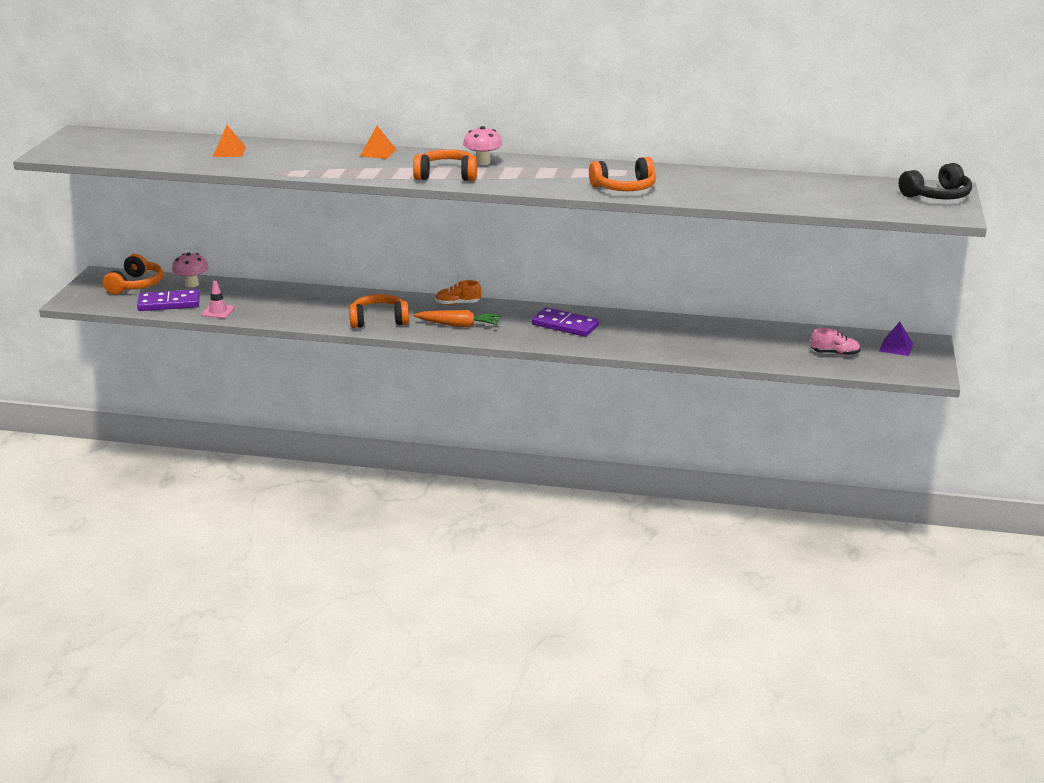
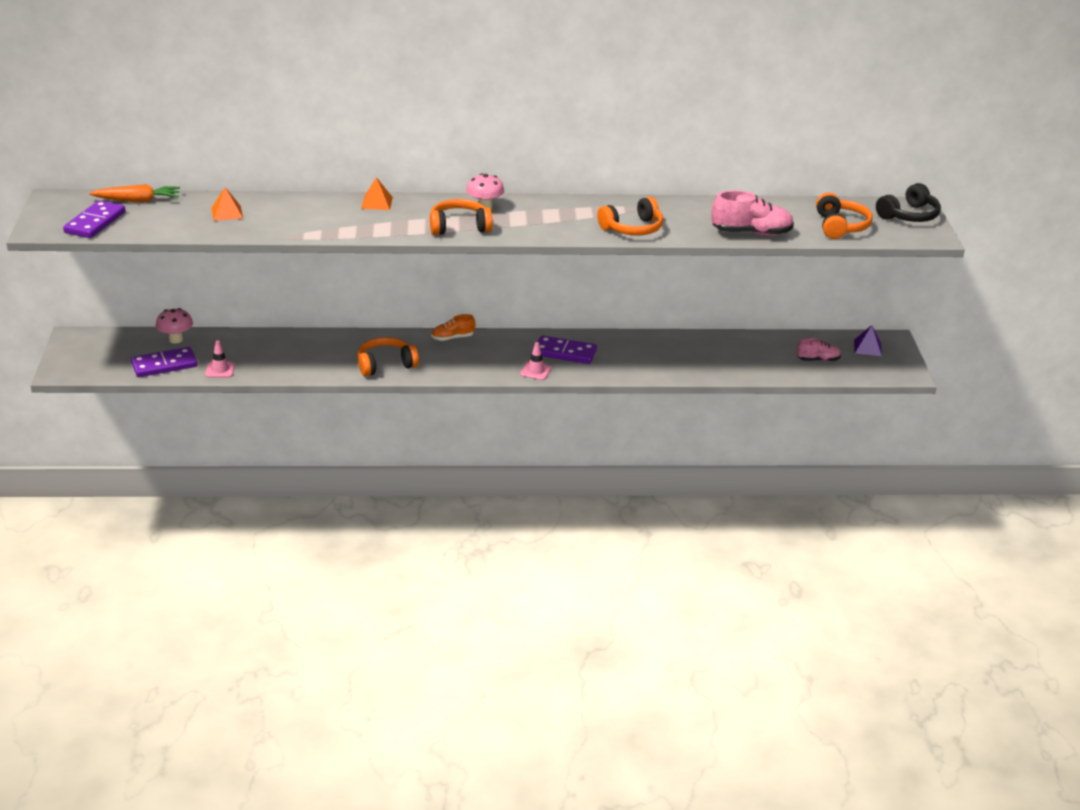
camera: 15 degrees left, 5 degrees up
(103, 151) = (95, 222): none -> purple domino
(136, 285) = (118, 346): orange headphones -> orange headphones (840, 226)
(458, 325) = (465, 363): orange carrot -> orange carrot (137, 200)
(526, 338) = (535, 371): none -> pink traffic cone
(750, 199) = (751, 233): none -> pink shoe

